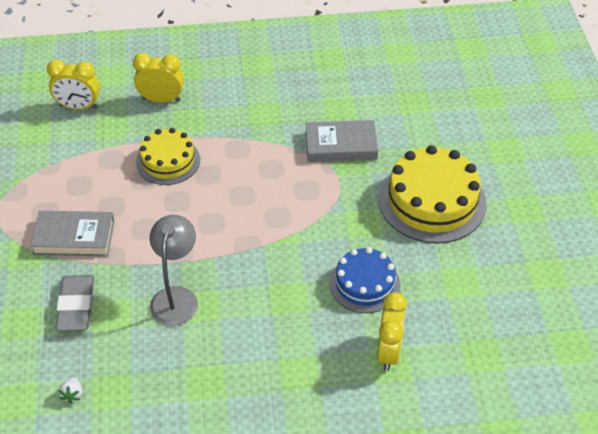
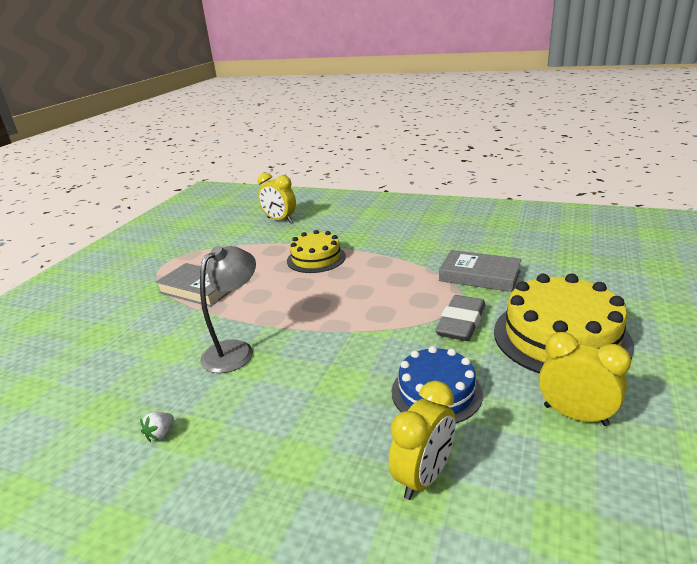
camera: 30 degrees right, 20 degrees down
(73, 394) = (71, 402): white strawberry -> white strawberry (160, 434)
(76, 306) = (150, 334): grey eraser -> grey eraser (461, 323)
(161, 100) = (343, 225): yellow clock -> yellow clock (575, 415)

